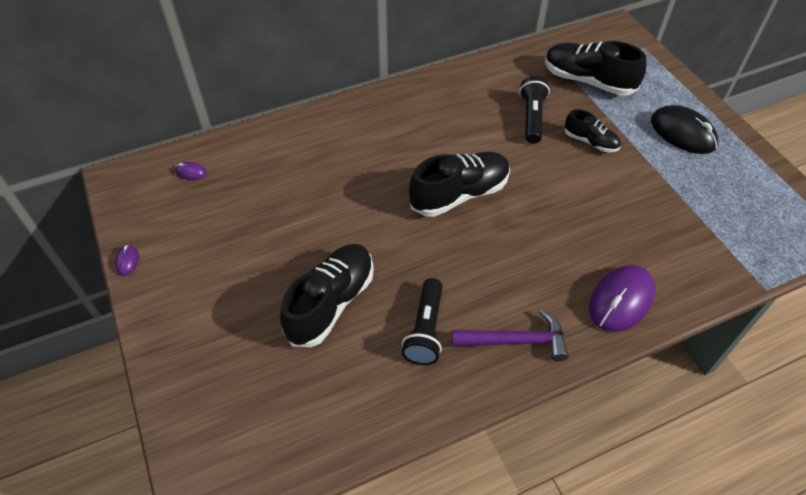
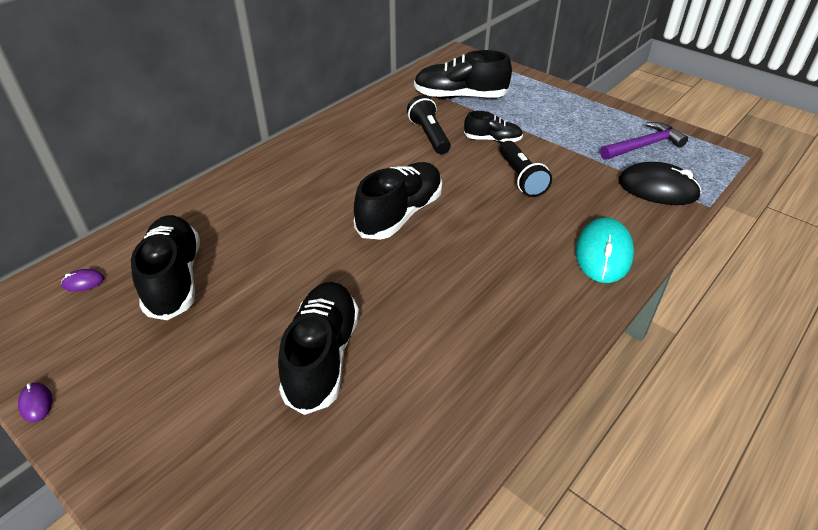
camera: 25 degrees left, 10 degrees down
(254, 193) = (174, 279): none -> black shoe
(425, 330) = (440, 345): black flashlight -> black flashlight (521, 178)
(515, 341) = (534, 322): purple hammer -> purple hammer (643, 146)
(620, 300) = (603, 254): purple mouse -> turquoise mouse
(682, 133) = (563, 114): black mouse -> black mouse (657, 189)

